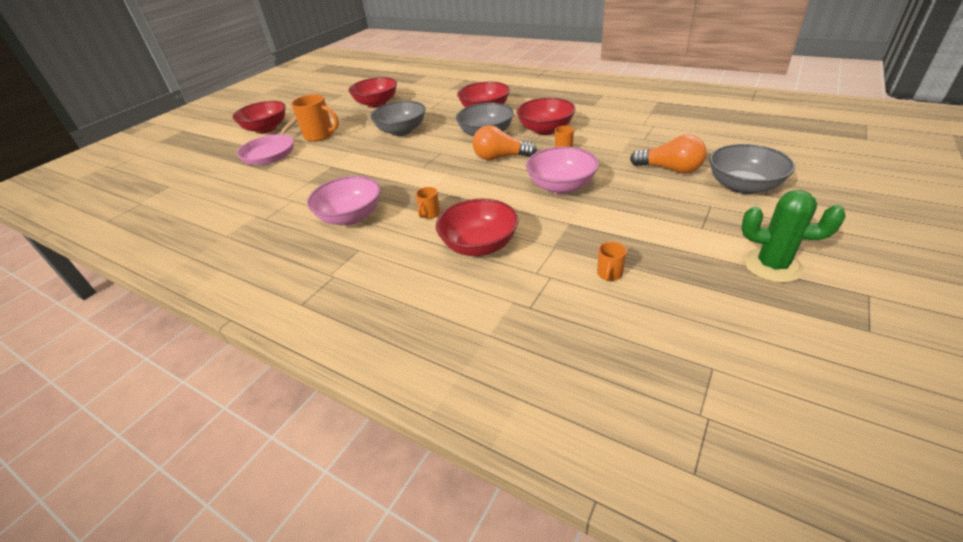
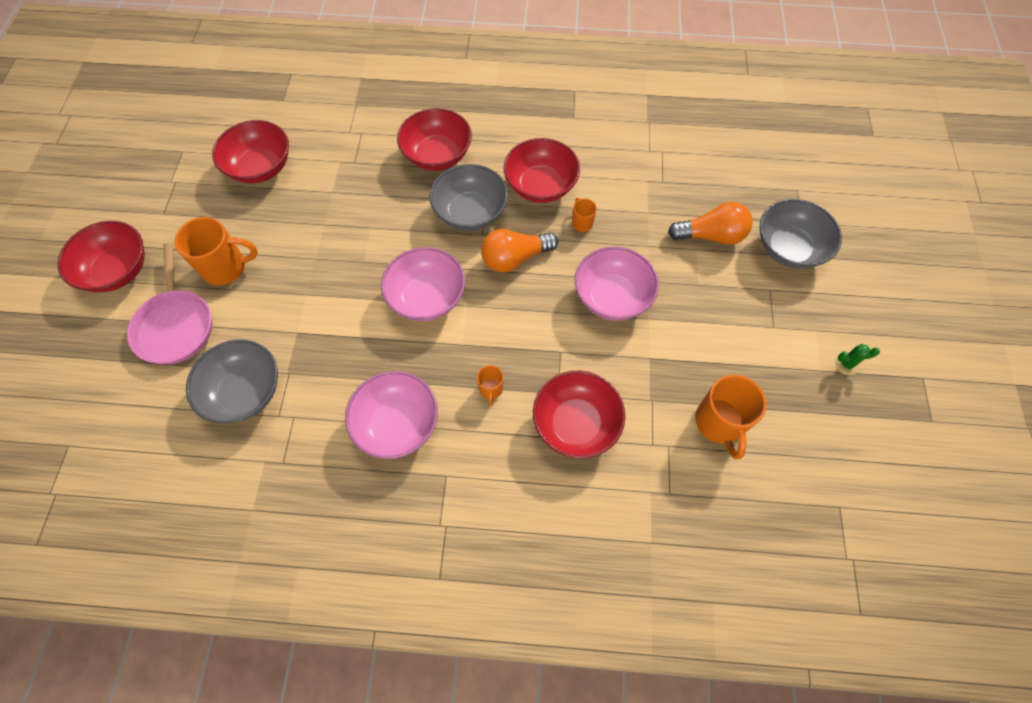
camera: 30 degrees left, 25 degrees up
(402, 131) = (347, 229): grey bowl -> grey bowl (245, 392)
(424, 165) = (427, 297): none -> pink bowl
(609, 274) = (719, 423): orange mug -> orange mug, size x1.98
(772, 265) = (846, 364): green cactus -> green cactus, size x0.49

